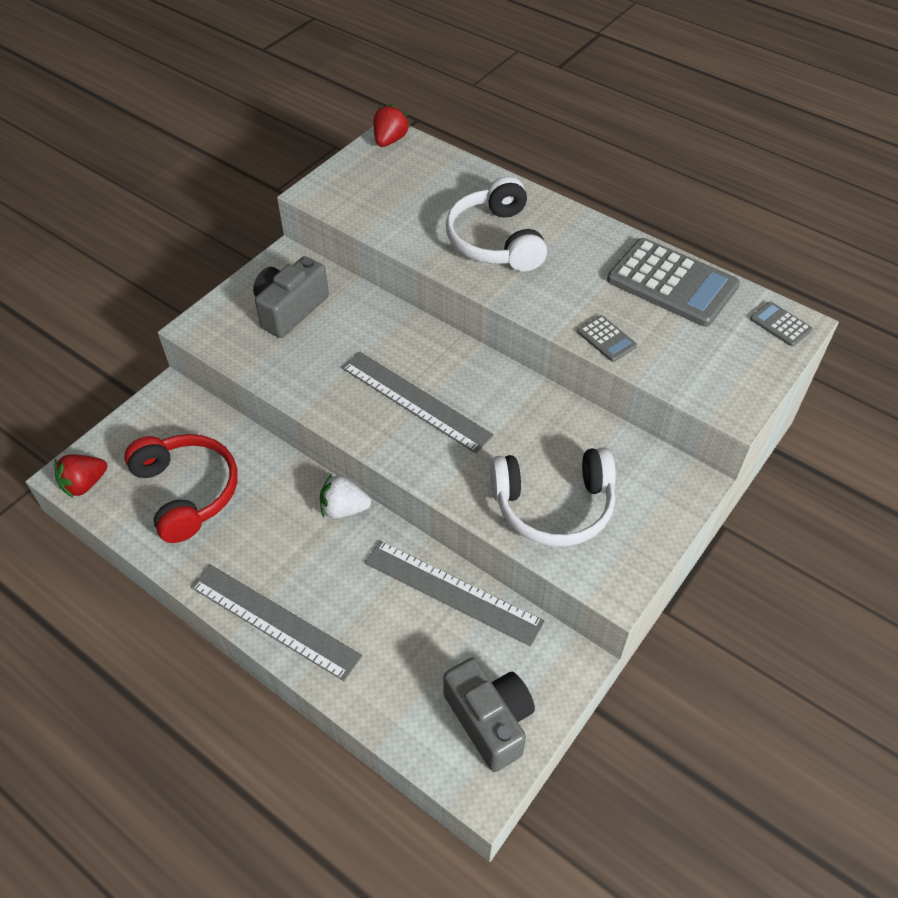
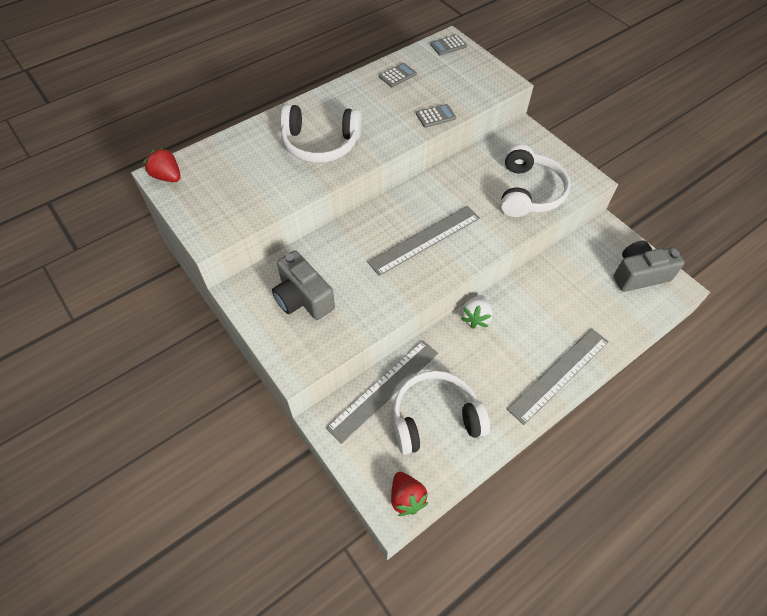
camera: 75 degrees left, 5 degrees up
(186, 492) = (435, 418): red headphones -> white headphones
(452, 592) = (552, 272): grey ruler -> grey ruler (384, 390)
(672, 283) = (397, 75): grey calculator -> grey calculator, size x0.45

